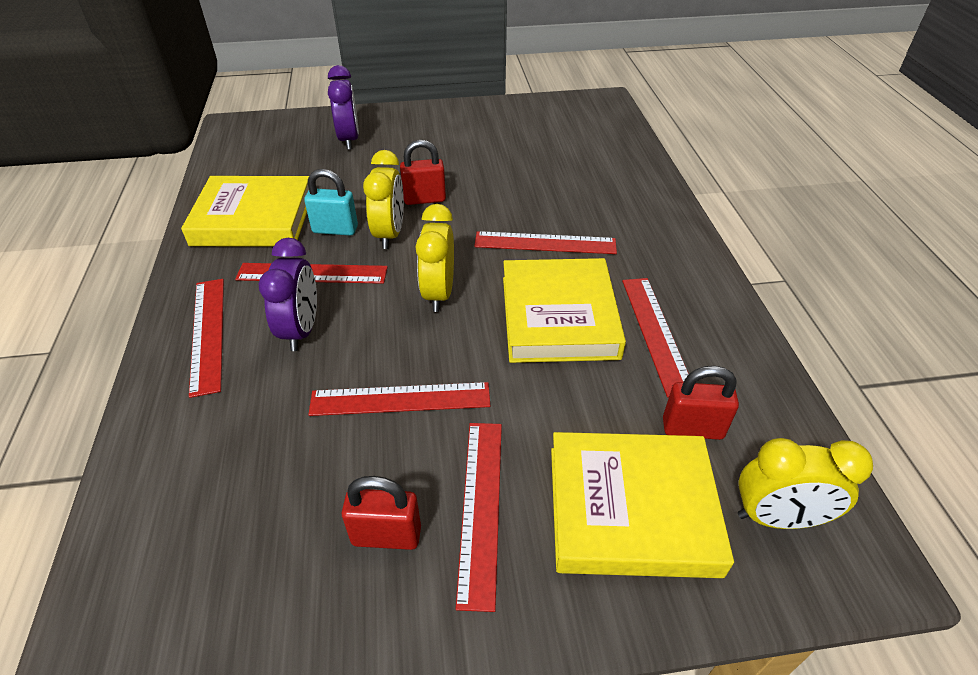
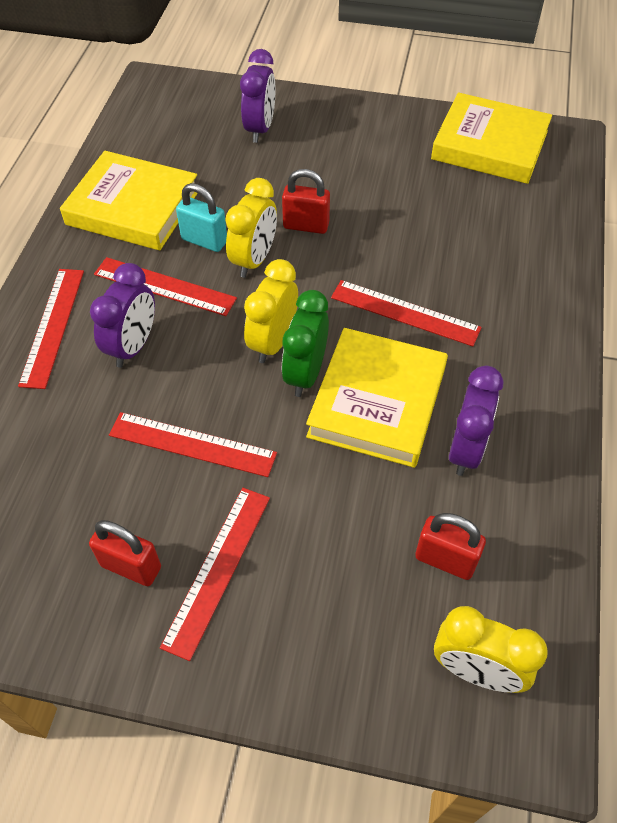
camera: 20 degrees right, 10 degrees up
(482, 311) = (305, 374): none -> green clock
(631, 509) = (346, 616): yellow book -> yellow book (489, 145)
(656, 333) = (465, 449): red ruler -> purple clock

